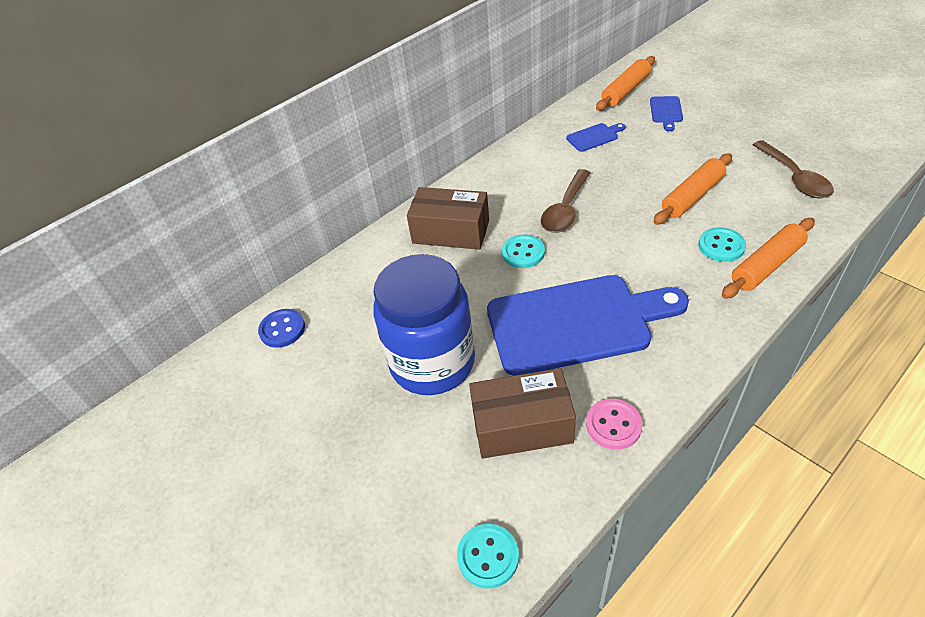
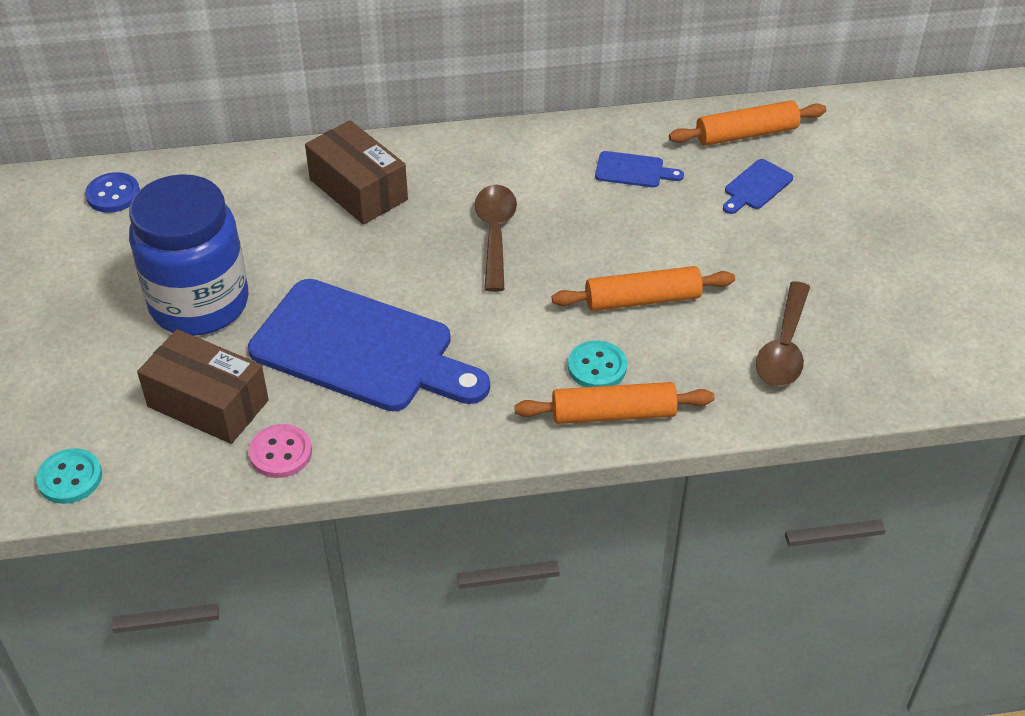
camera: 30 degrees right, 0 degrees up
(523, 253) = (398, 253): turquoise button -> none
(565, 210) = (495, 234): brown spoon -> brown spoon turned 120 degrees clockwise

